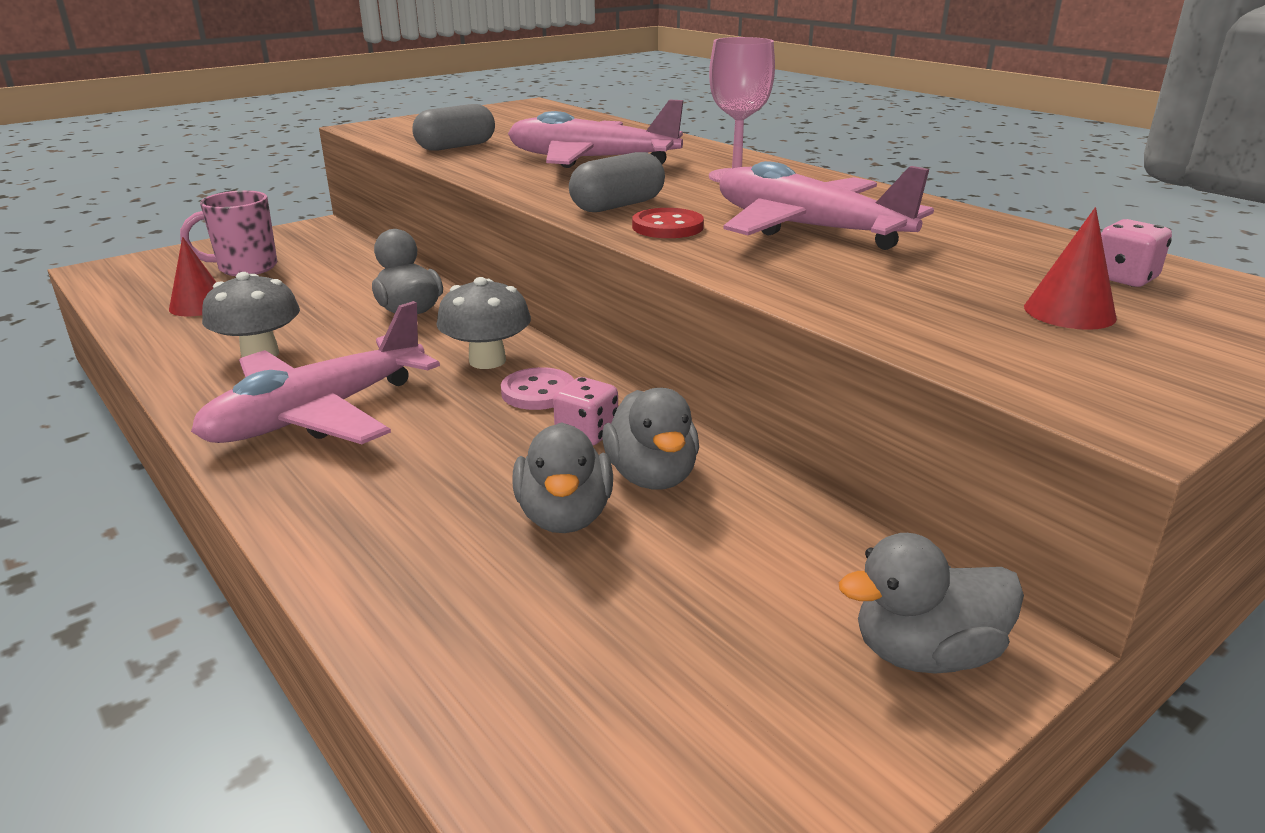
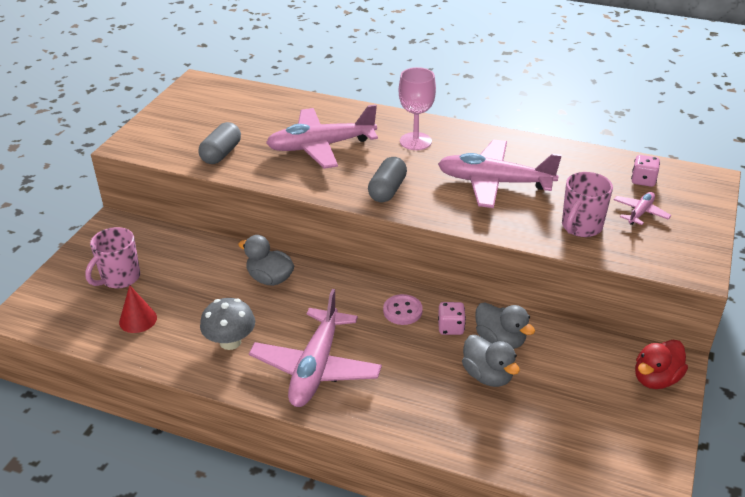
camera: 30 degrees left, 10 degrees up
(487, 361) = (355, 300): grey mushroom -> none
(667, 227) = (431, 202): red button -> none
(908, 301) = (581, 227): none -> pink mug
(925, 653) = (656, 379): grey duck -> red duck
(1069, 312) = (640, 213): red cone -> pink plane

